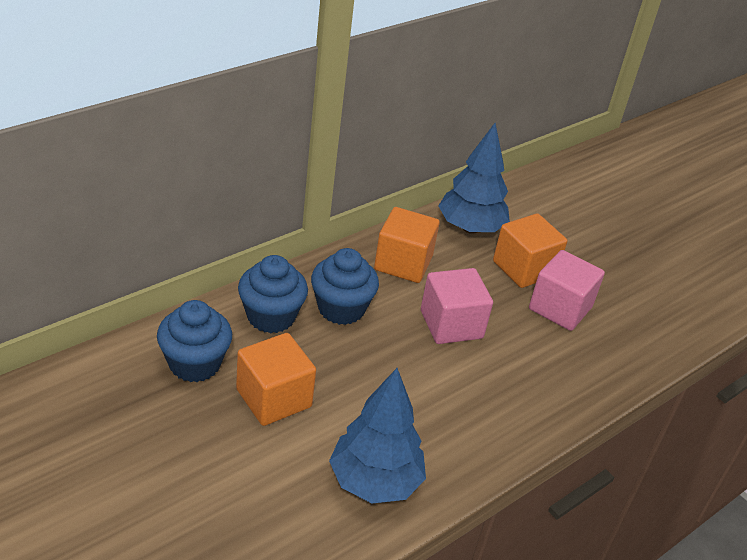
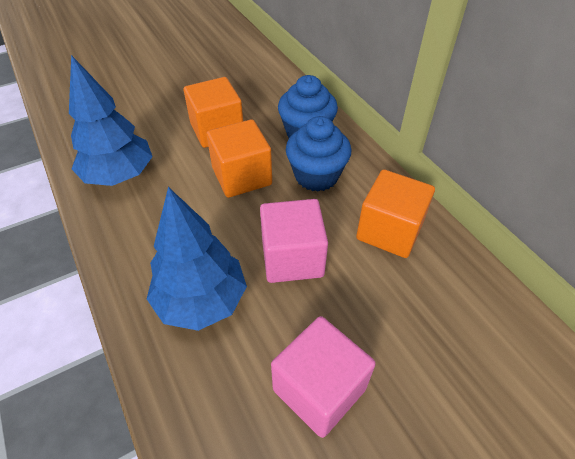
camera: 105 degrees right, 10 degrees up
(194, 364) = (258, 96): blue cupcake -> none
(470, 228) = (473, 312): blue tree -> blue tree (201, 301)
(524, 268) = (398, 362): orange cube -> orange cube (242, 176)

